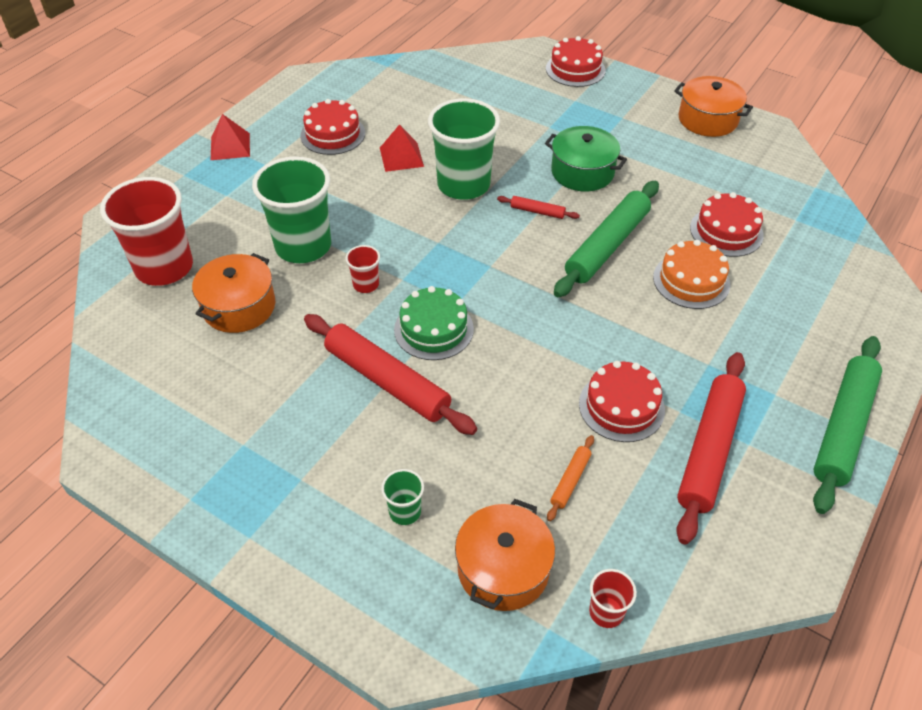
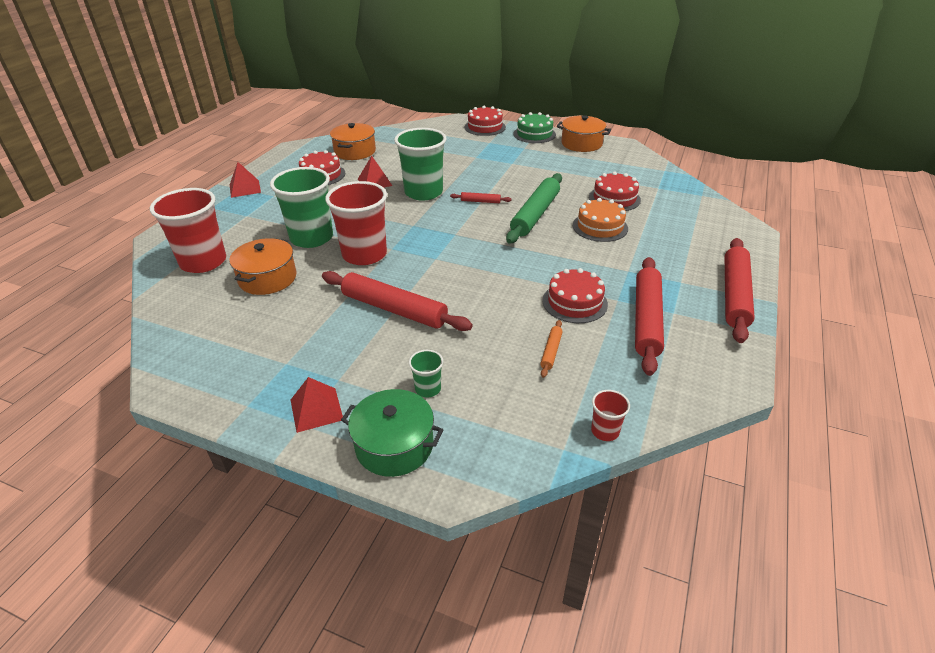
camera: 10 degrees left, 10 degrees down
(268, 518) = (316, 409): none -> red pyramid
(366, 284) = (364, 254): red cup -> red cup, size x2.24
(433, 329) = (422, 274): green cake -> green cake (534, 134)
(503, 569) = (516, 415): orange pot -> orange pot (355, 151)
(582, 172) = (506, 178): green pot -> green pot (394, 445)
(843, 428) = (735, 295): green rolling pin -> red rolling pin

